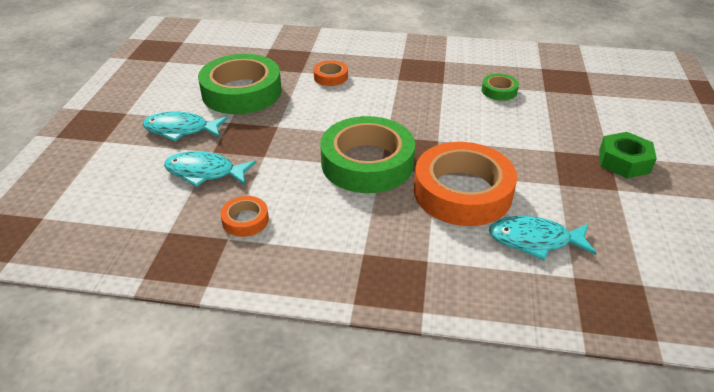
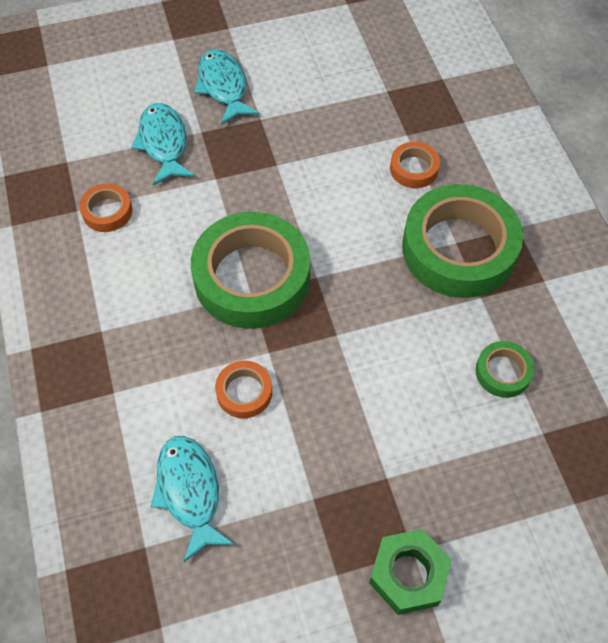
camera: 65 degrees right, 20 degrees up
(241, 92) = (325, 100): green tape -> green tape (459, 248)
(462, 192) = (244, 392): orange tape -> orange tape, size x0.45

